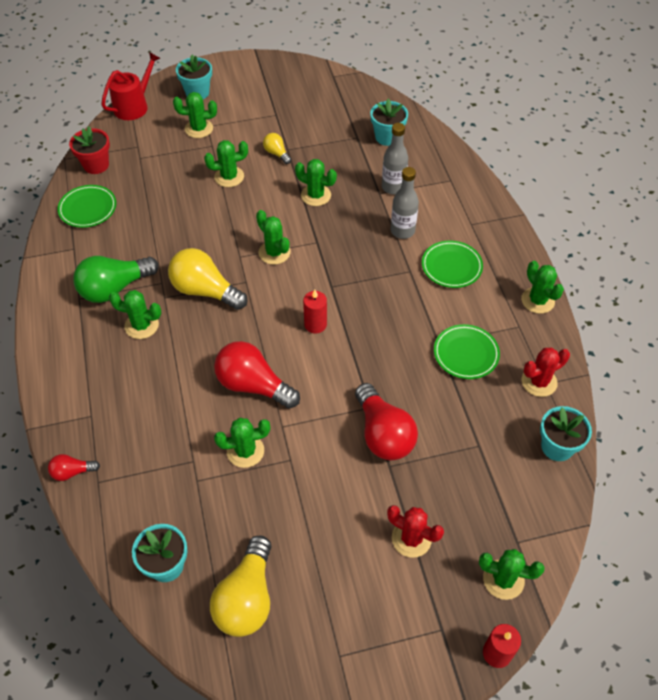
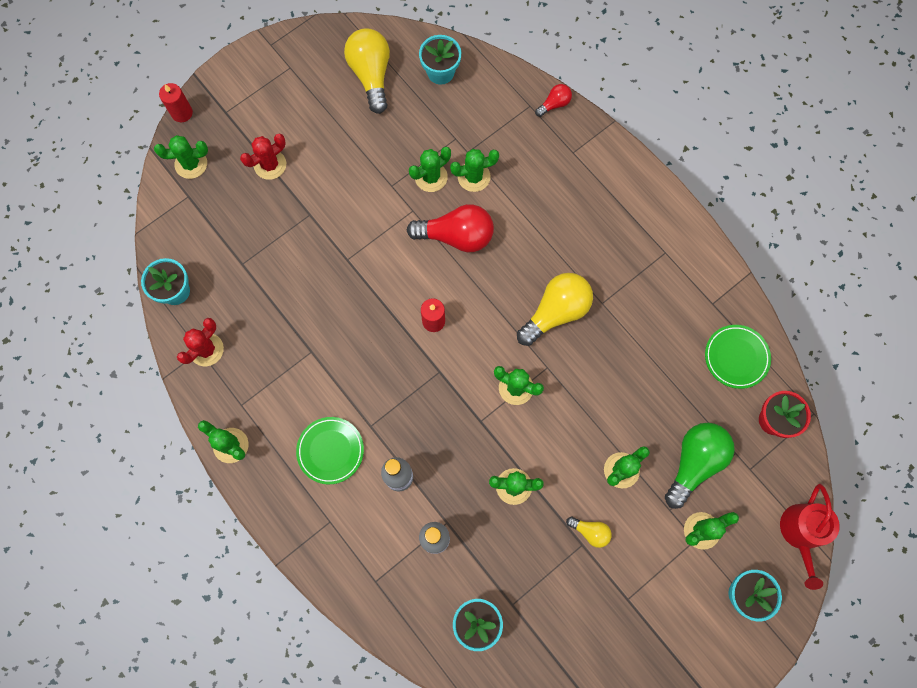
camera: 155 degrees right, 20 degrees up
(114, 288) = (641, 277): green light bulb -> green light bulb (694, 463)
(141, 325) = (589, 250): green cactus -> green cactus (474, 177)
(205, 291) = (556, 312): yellow light bulb -> yellow light bulb turned 45 degrees counterclockwise
(383, 434) = (325, 239): red light bulb -> none
(411, 538) = (270, 165): red cactus -> red cactus turned 45 degrees counterclockwise
(466, 354) = (282, 350): green plate -> none

